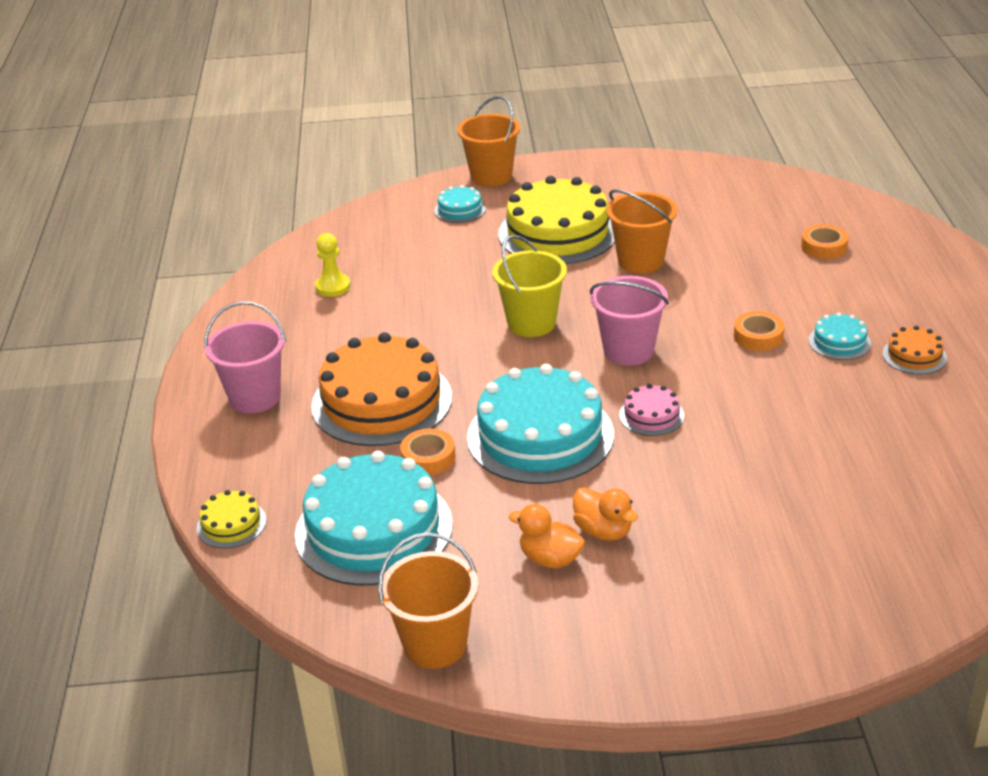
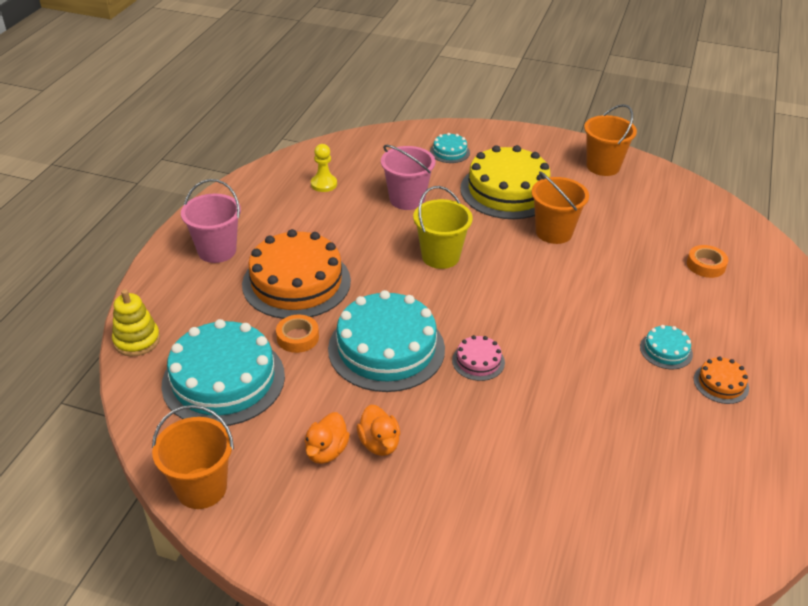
camera: 20 degrees right, 5 degrees up
(231, 524) = (137, 340): yellow cake -> yellow stacking toy
(491, 176) = (489, 132): orange bucket -> orange bucket (603, 166)
(550, 559) = (326, 451): orange duck -> orange duck turned 120 degrees counterclockwise
(628, 351) = (496, 302): pink bucket -> pink bucket (407, 199)
(758, 336) = (603, 324): orange tape -> none

